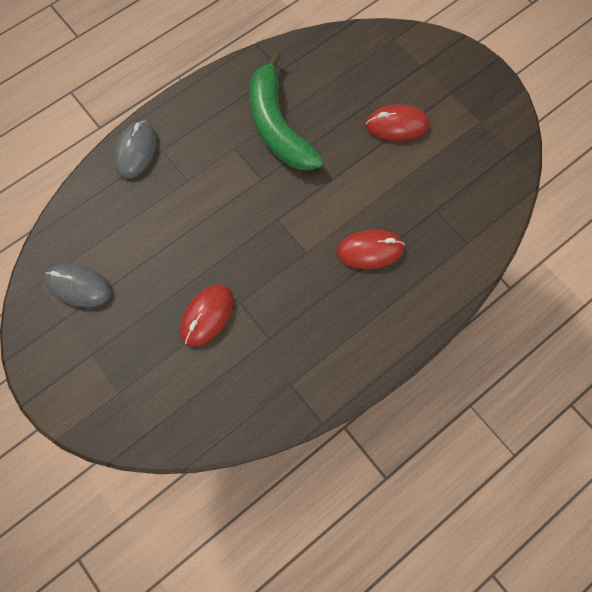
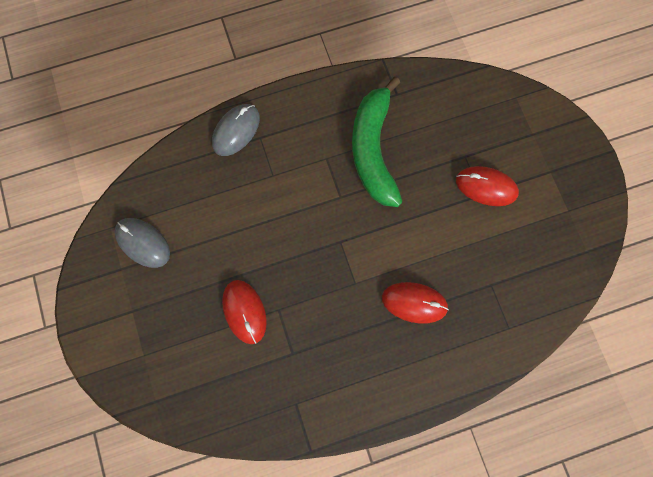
camera: 20 degrees right, 5 degrees up
(207, 316) = (244, 311): red mouse -> red mouse turned 75 degrees counterclockwise

